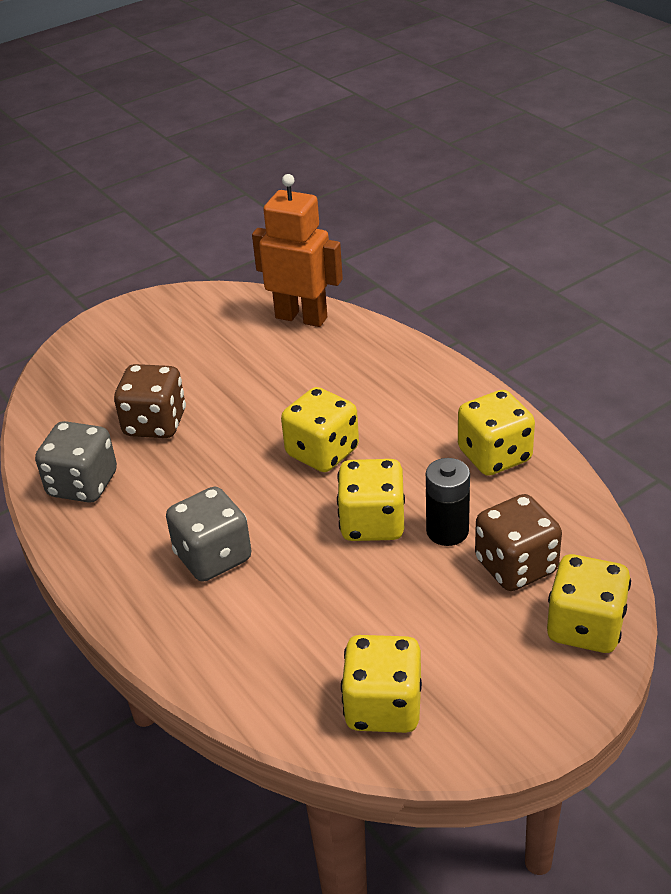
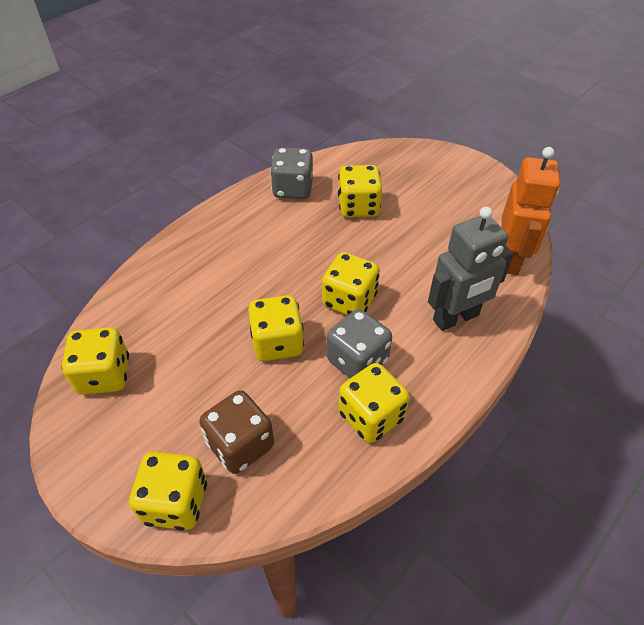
camera: 75 degrees right, 10 degrees up
(155, 424) = (358, 207): brown dice -> yellow dice
(213, 557) = (235, 263): grey dice -> grey dice (357, 361)
(375, 372) = (456, 318): none -> grey robot
(447, 531) = (274, 392): black battery -> none

